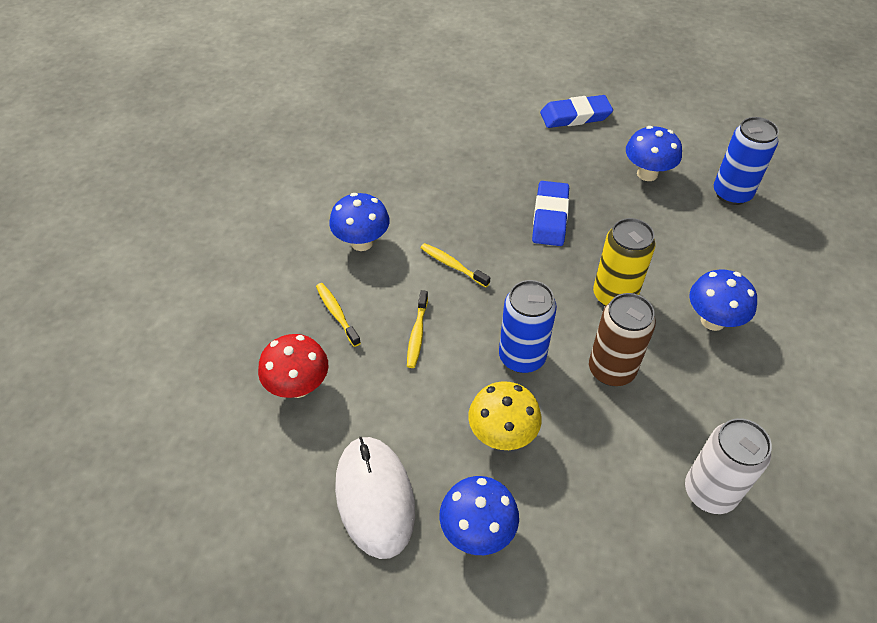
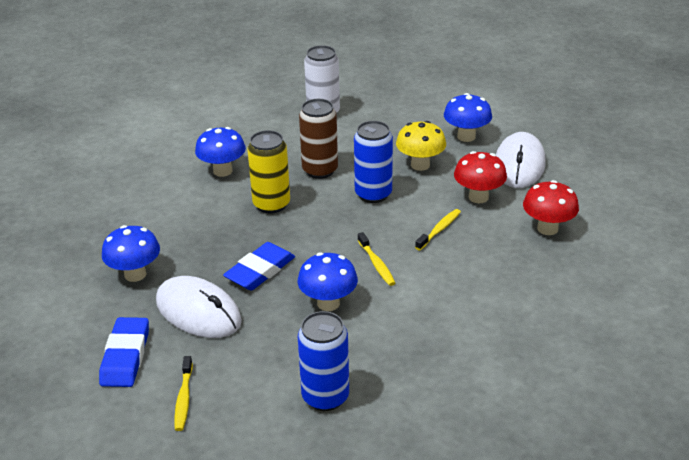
camera: 150 degrees left, 15 degrees down
(337, 313) = (496, 263): yellow toothbrush -> yellow toothbrush (183, 399)
(362, 242) = (444, 309): blue mushroom -> blue mushroom (328, 303)
(399, 405) = (478, 197): none -> red mushroom
(561, 164) = (198, 311): none -> white mouse
(575, 116) = (125, 356): blue eraser -> blue eraser turned 75 degrees clockwise
(731, 193) = (91, 235): blue can -> blue can (325, 397)

